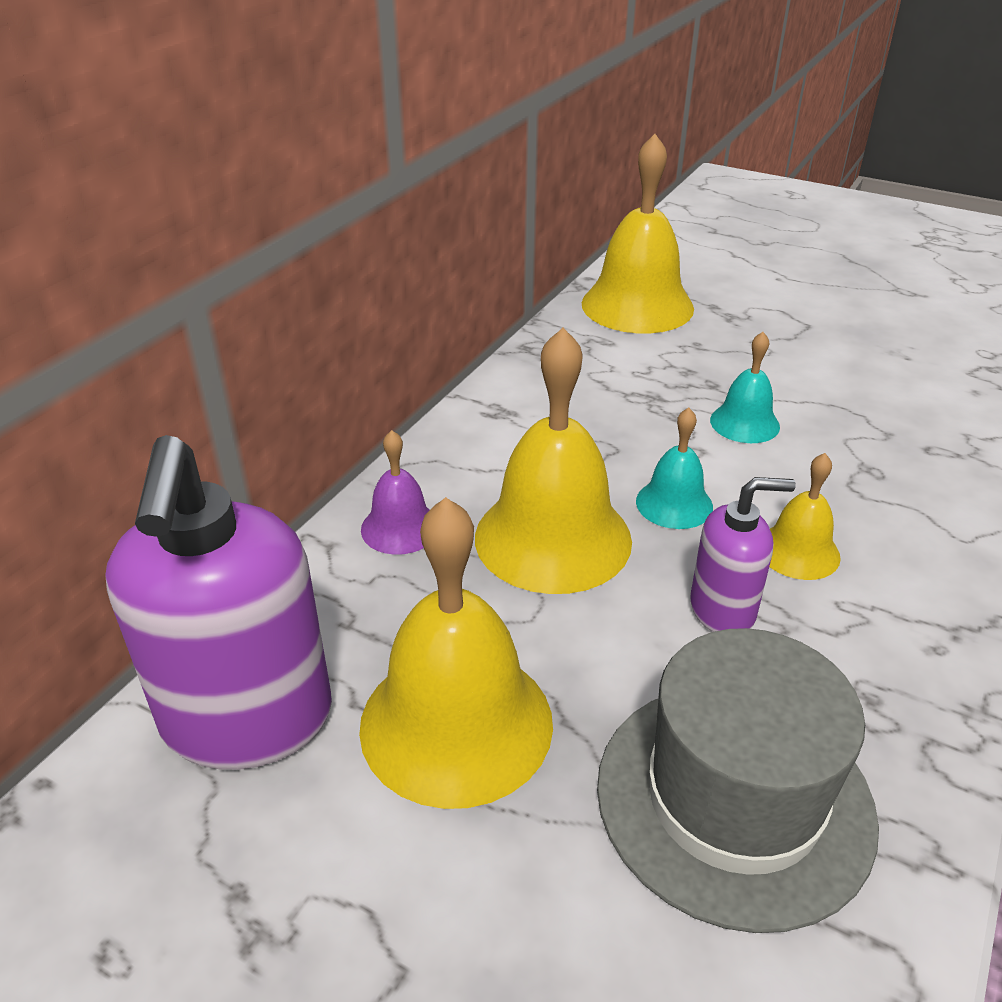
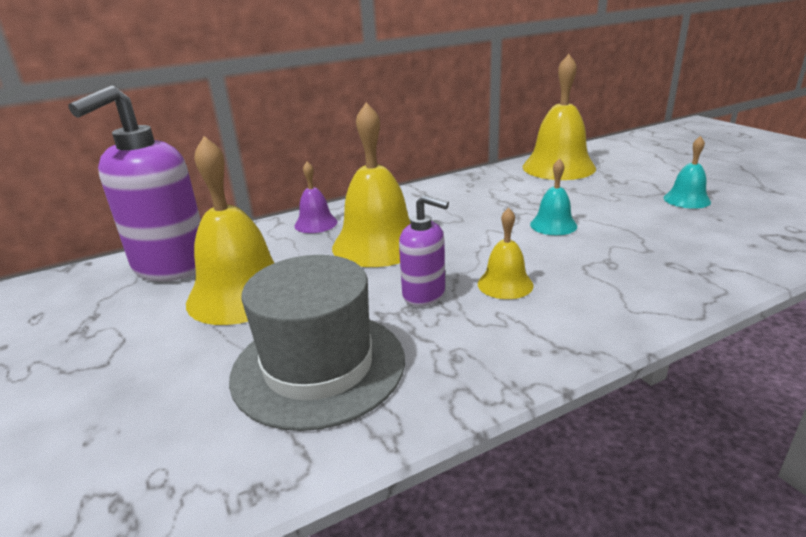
camera: 35 degrees right, 10 degrees down
(674, 504) = (461, 247): turquoise bell -> turquoise bell (686, 200)

